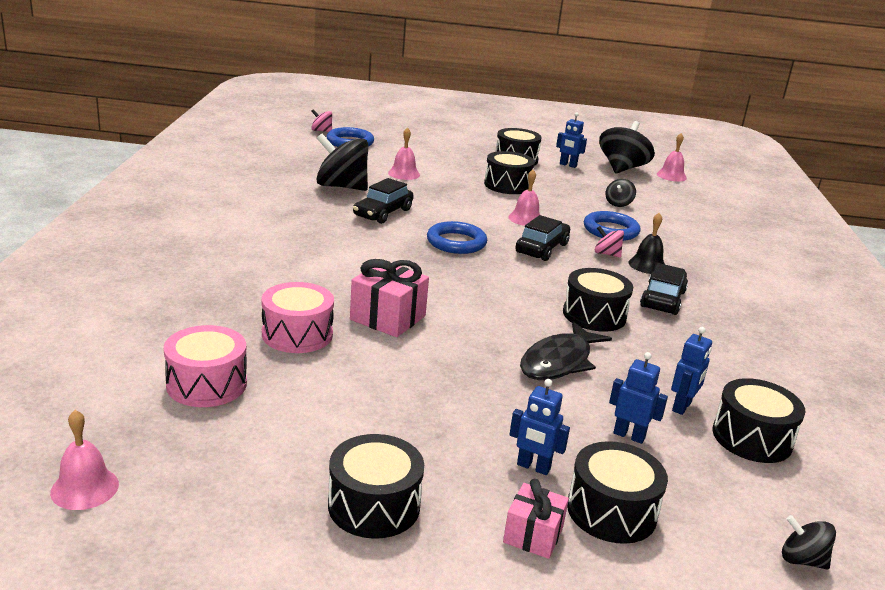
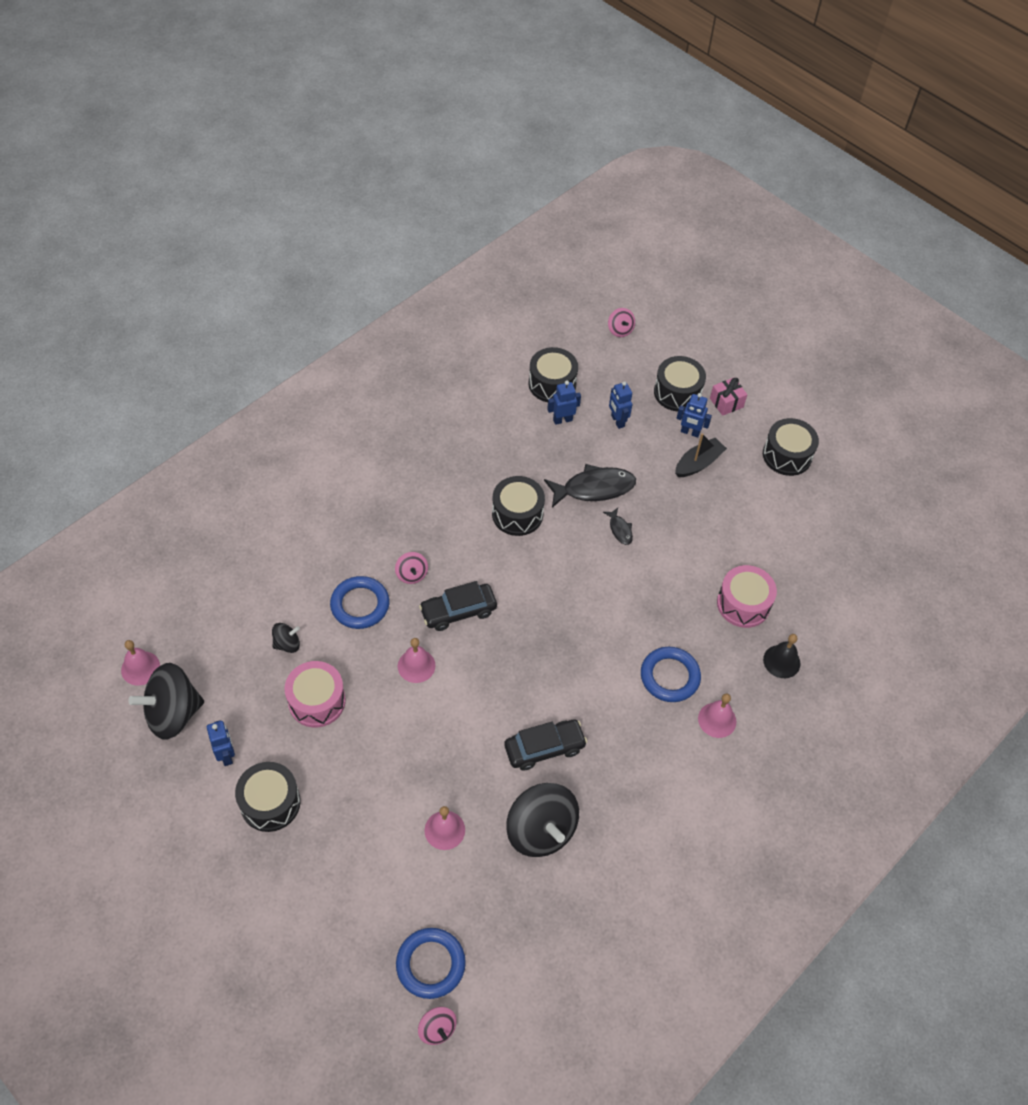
camera: 140 degrees left, 30 degrees up
(85, 488) = (919, 539): pink bell -> pink bell (717, 720)
(206, 384) = (826, 585): pink drum -> pink drum (317, 701)
(388, 318) = (668, 589): pink gift -> none
(456, 242) = (524, 659): blue ring -> blue ring (669, 676)
(481, 436) = (698, 463): none -> black boat
(489, 341) = (620, 530): none -> black fish
(507, 185) = (357, 742): black drum -> none
(533, 467) = (690, 432): blue robot -> blue robot turned 135 degrees clockwise
(647, 265) = (398, 543): black bell -> black bell (781, 661)
(662, 299) = (444, 502): black car -> none
(802, 560) = (620, 330): black spinning top -> pink spinning top

